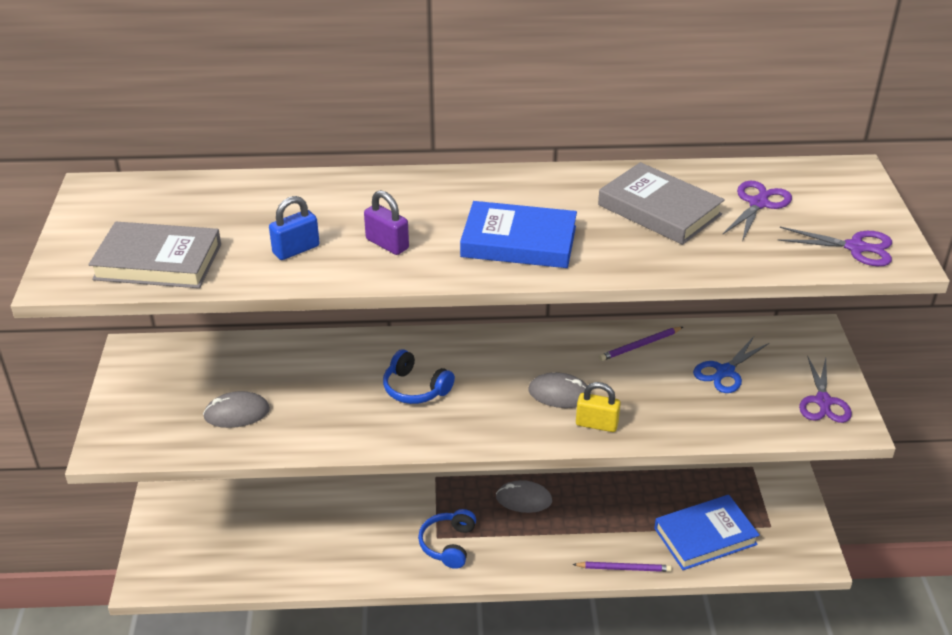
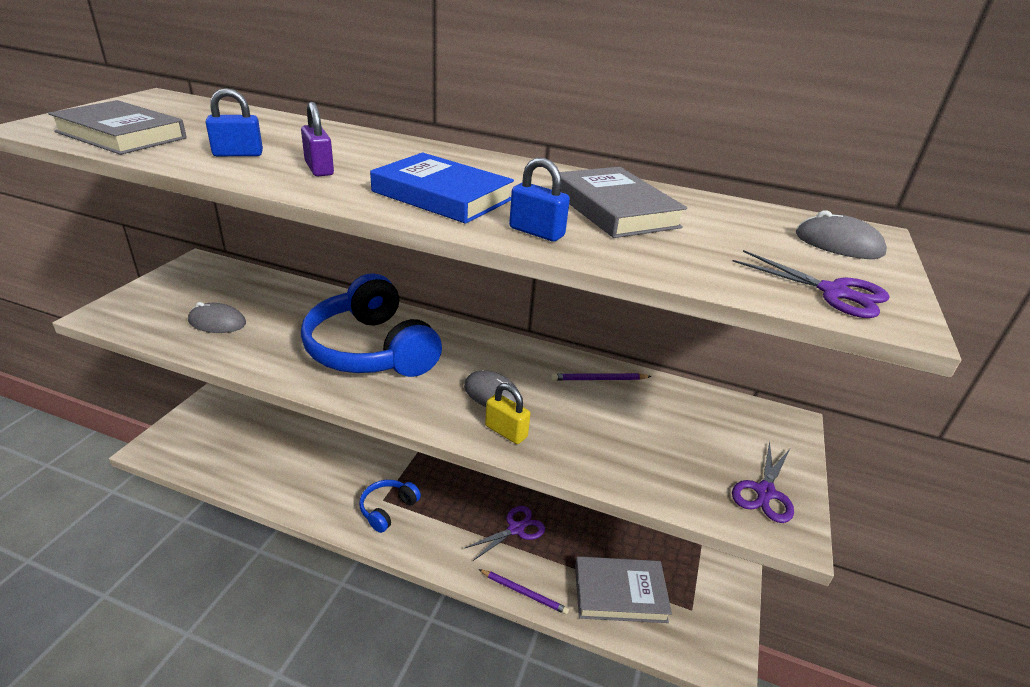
camera: 20 degrees right, 5 degrees down
(415, 388) = (371, 349): blue headphones -> blue headphones, size x2.09
(524, 499) = (476, 495): grey mouse -> grey mouse (838, 244)
(625, 258) = (536, 232): none -> blue padlock
(705, 536) = (619, 593): blue book -> grey book
(725, 372) = (670, 428): blue scissors -> none
(758, 204) = (733, 230): purple scissors -> purple scissors (515, 529)

